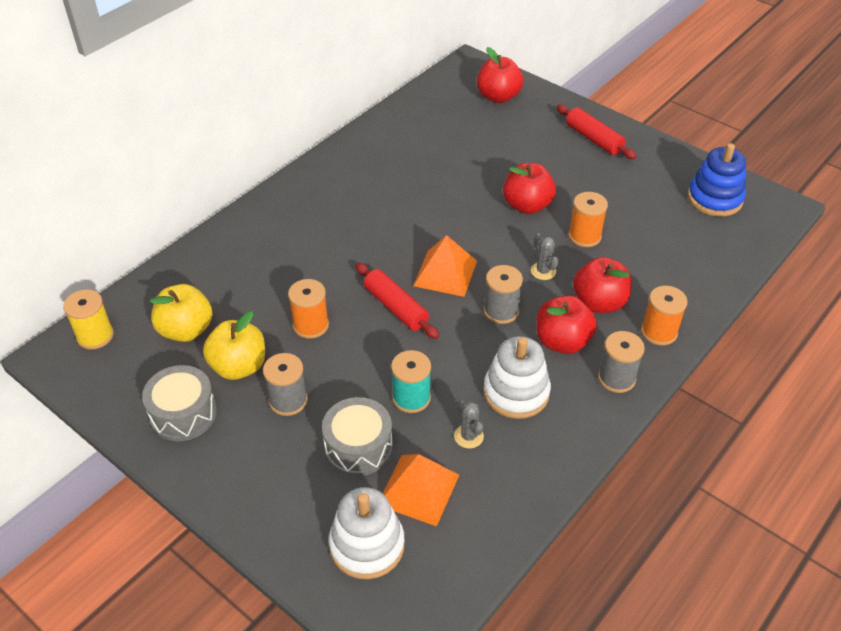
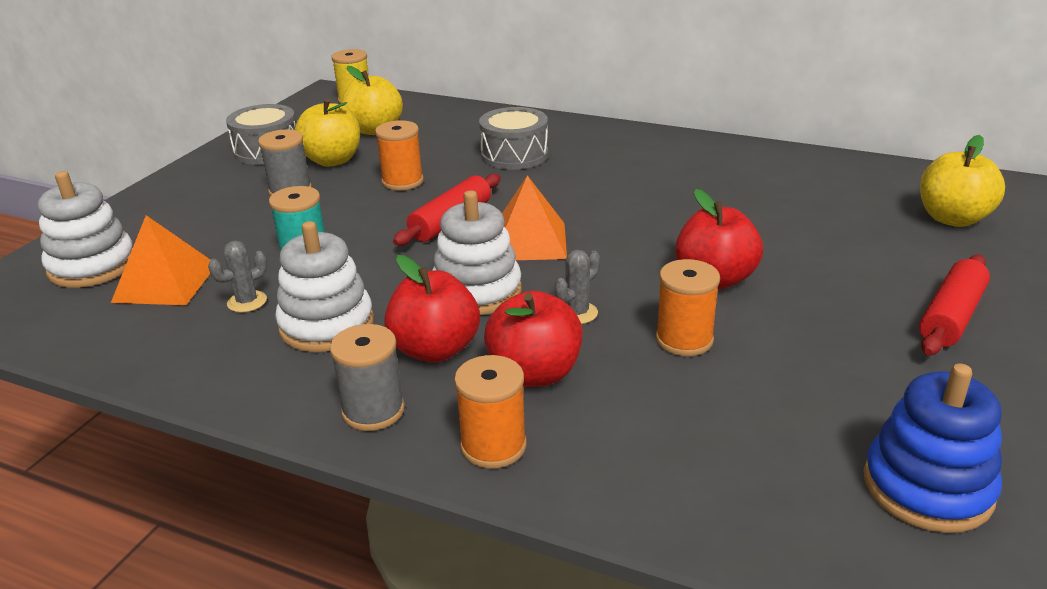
camera: 75 degrees right, 15 degrees down
(358, 447) = (228, 238): grey drum -> grey drum (514, 155)
(498, 97) = (952, 219): red apple -> yellow apple
(501, 311) = (477, 291): grey spool -> white stacking toy

